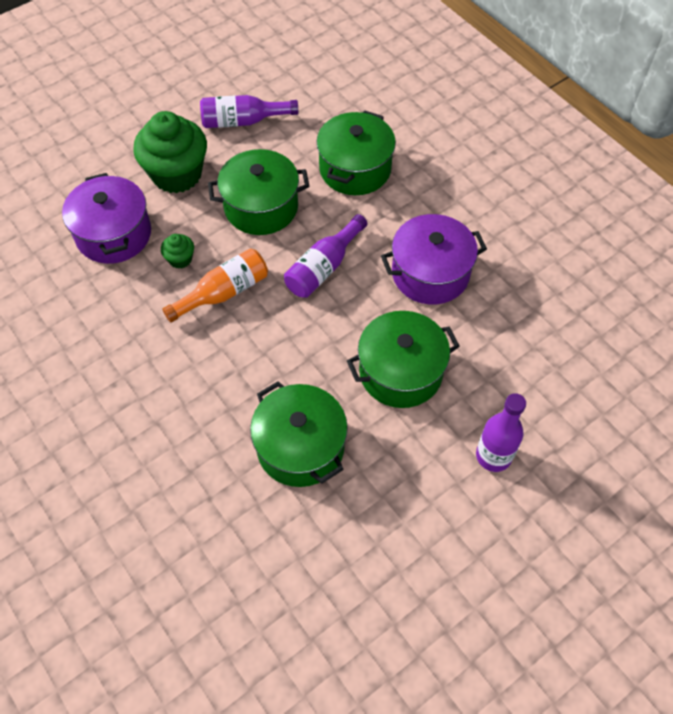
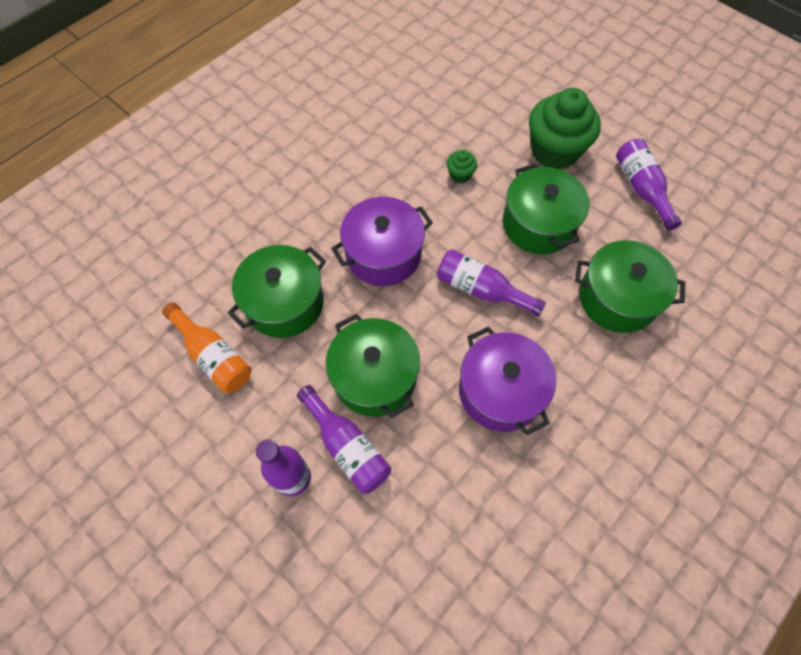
camera: 80 degrees right, 5 degrees up
(113, 234) = (473, 123): purple pot -> purple pot (383, 254)
(223, 293) = (432, 214): orange bottle -> orange bottle (213, 356)
(468, 405) = (347, 446): none -> purple bottle

